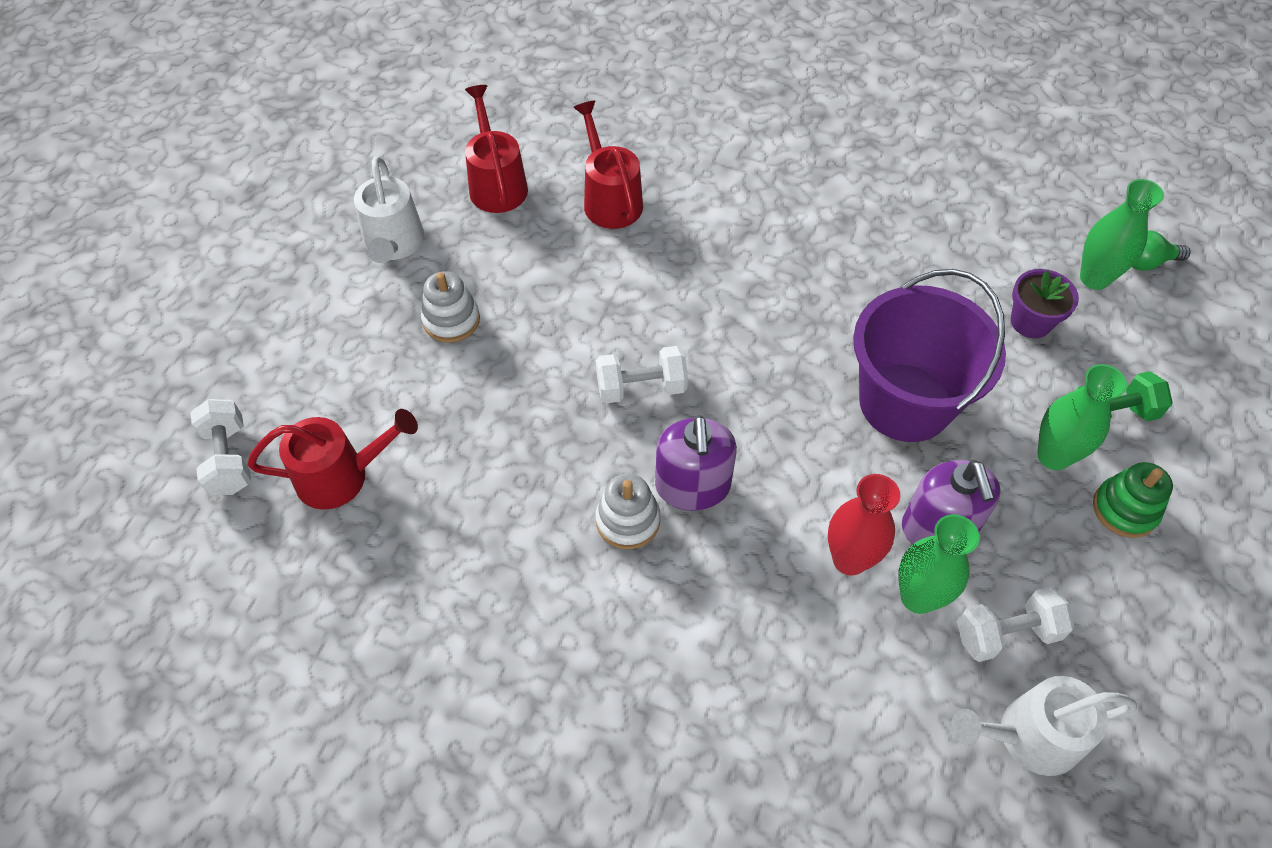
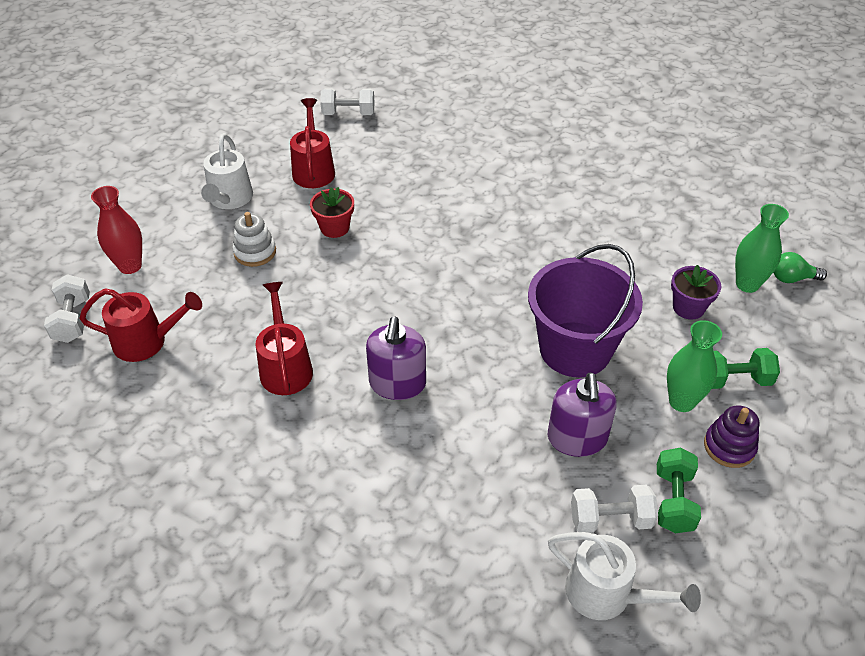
camera: 10 degrees right, 10 degrees down
(549, 268) = (334, 228): none -> red flower pot
(609, 199) = (392, 188): red watering can -> red watering can (285, 366)
(628, 520) = (343, 399): white stacking toy -> none
(641, 387) = (378, 313): white dumbbell -> white dumbbell (348, 113)
(849, 559) = (502, 450): red vase -> red vase (130, 266)
(918, 597) = (547, 483): green vase -> none
(1028, 736) = (608, 595): white watering can -> white watering can turned 150 degrees counterclockwise
(1076, 594) = (673, 500): none -> green dumbbell
(1125, 509) = (729, 447): green stacking toy -> purple stacking toy

